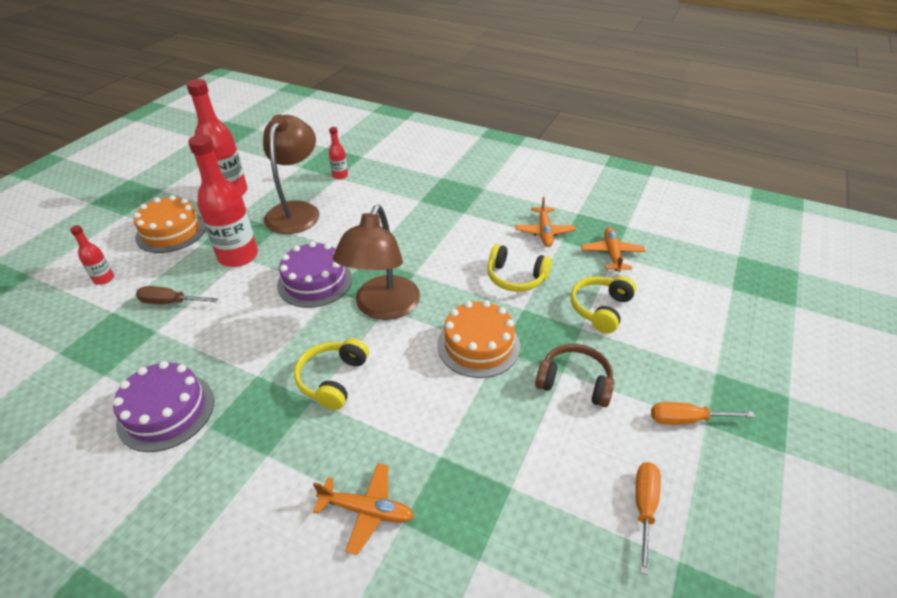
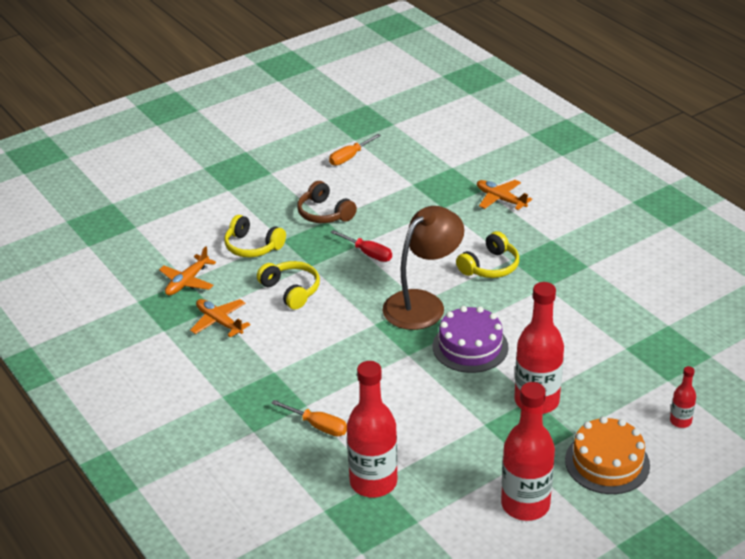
camera: 150 degrees left, 5 degrees down
(166, 411) = (618, 284): purple cake -> none
(170, 302) = (612, 371): brown screwdriver -> none
(296, 211) = (453, 441): brown lamp -> none
(340, 175) = (373, 482): red bottle -> red bottle, size x2.11
(478, 345) = (368, 253): orange cake -> red screwdriver
(544, 232) = (219, 322): orange plane -> orange plane turned 75 degrees counterclockwise
(600, 309) = (252, 246): yellow headphones -> yellow headphones turned 60 degrees clockwise
(686, 419) = (280, 177): orange screwdriver -> orange screwdriver (318, 426)

